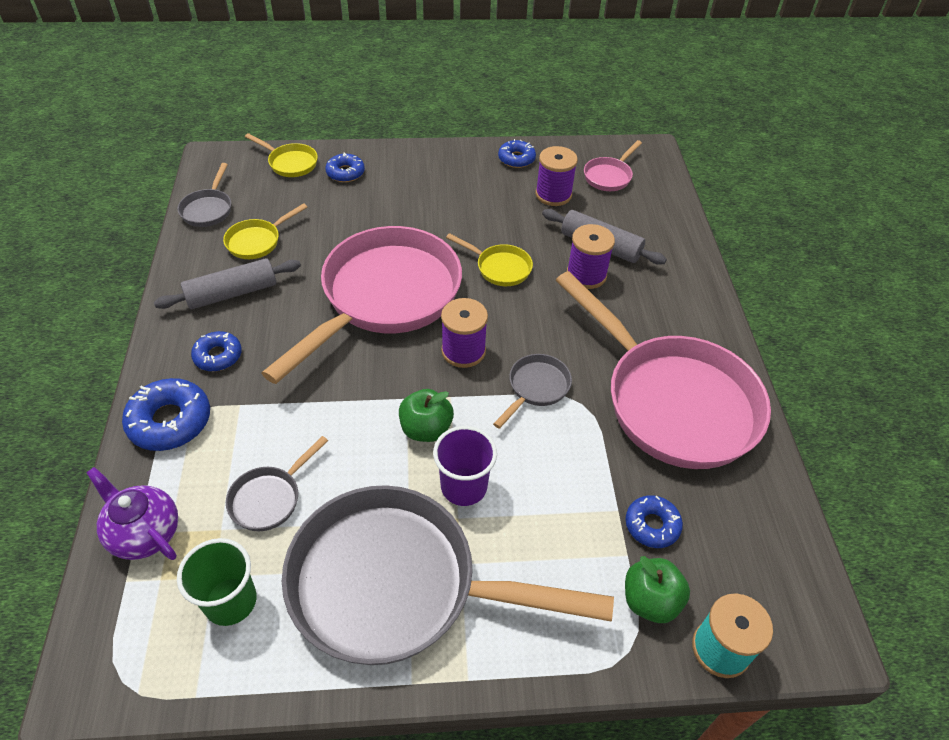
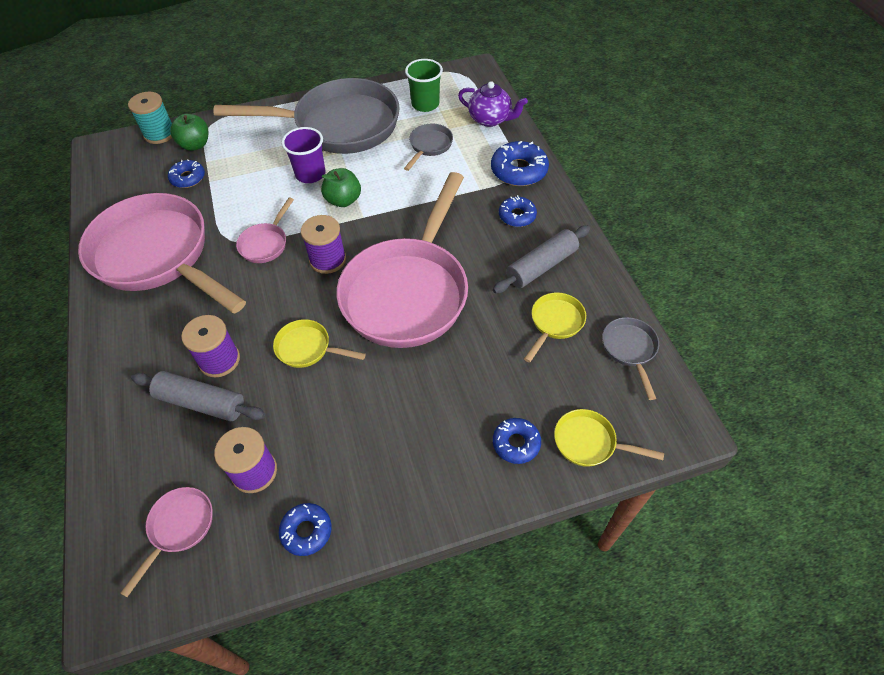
camera: 170 degrees right, 5 degrees up
(536, 388) = (266, 243): grey pan -> pink pan

